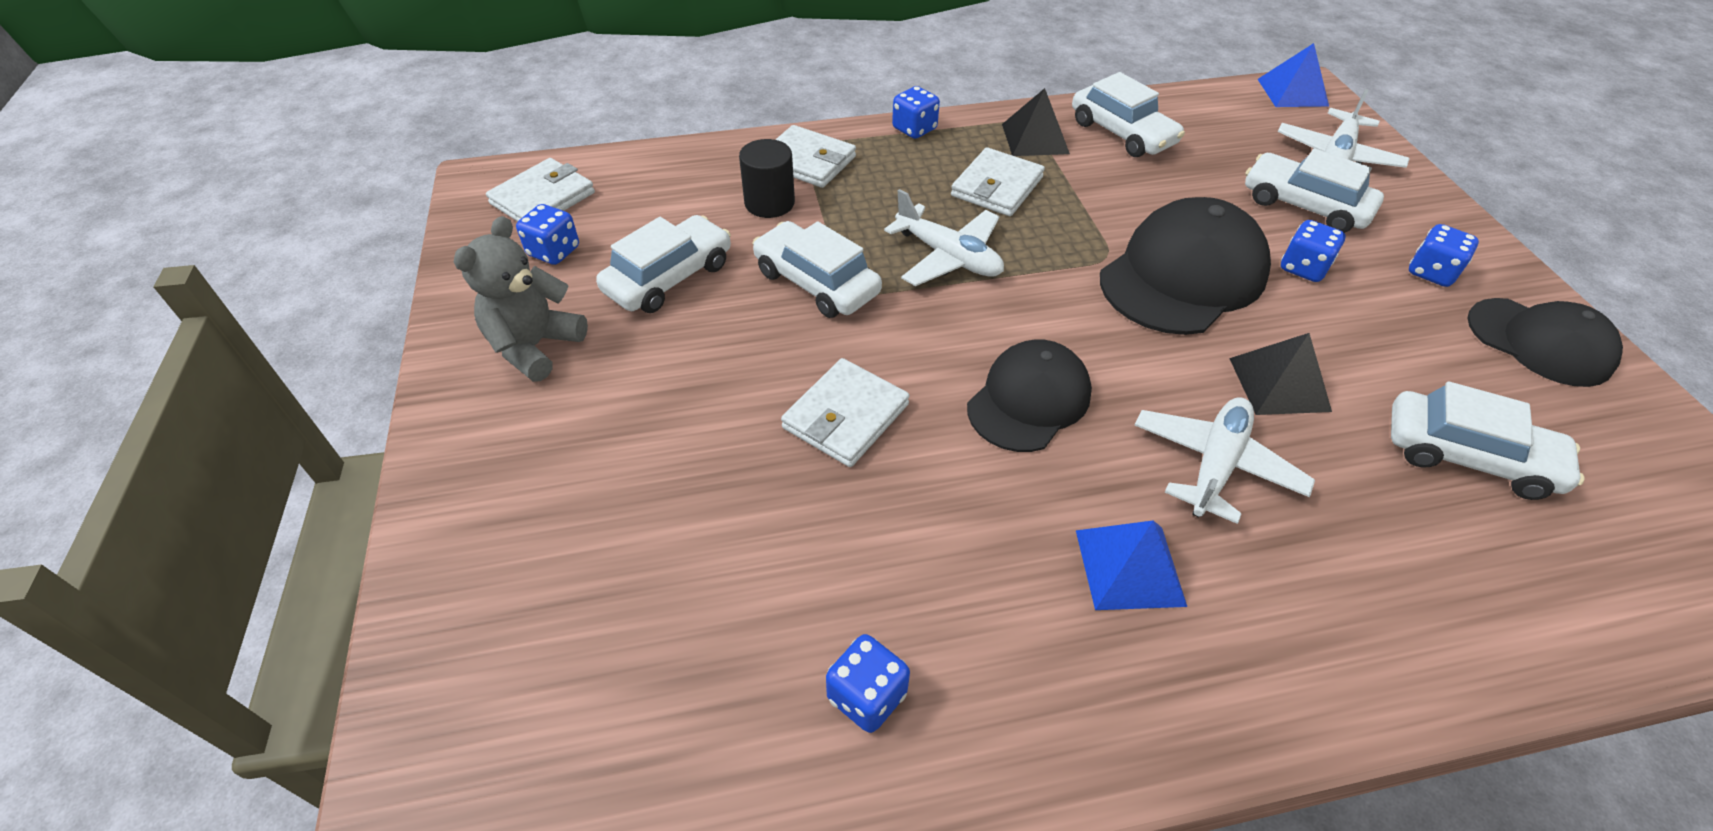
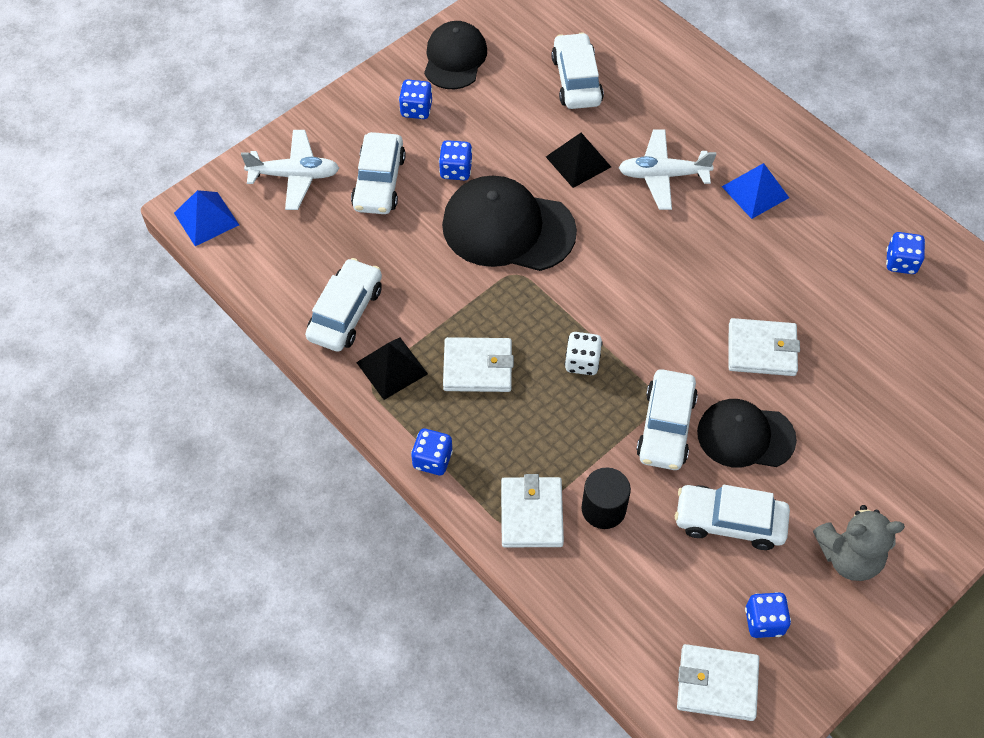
camera: 120 degrees left, 10 degrees up
(948, 257) = (582, 362): white plane -> white dice
(1029, 400) = (679, 268): black cap -> black cap (745, 436)

